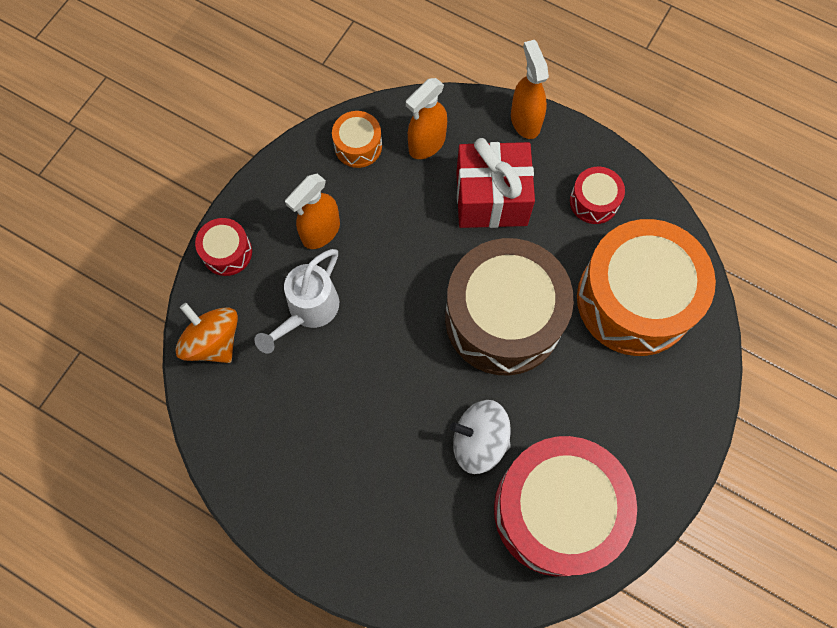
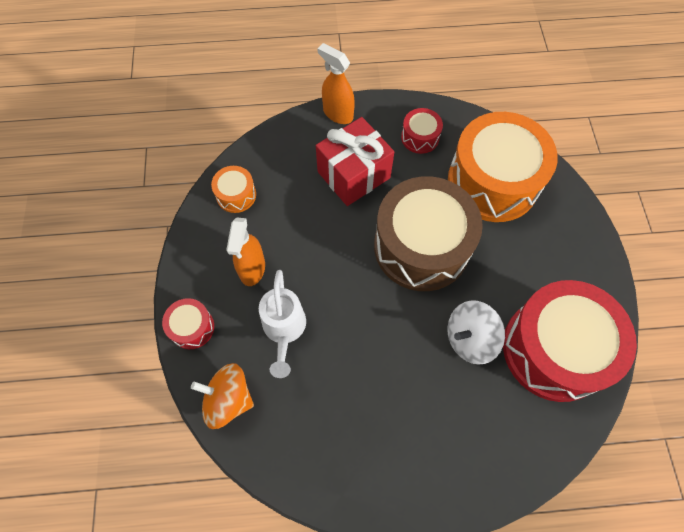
camera: 35 degrees left, 5 degrees down
(426, 144) = (283, 166): orange spray bottle -> none

